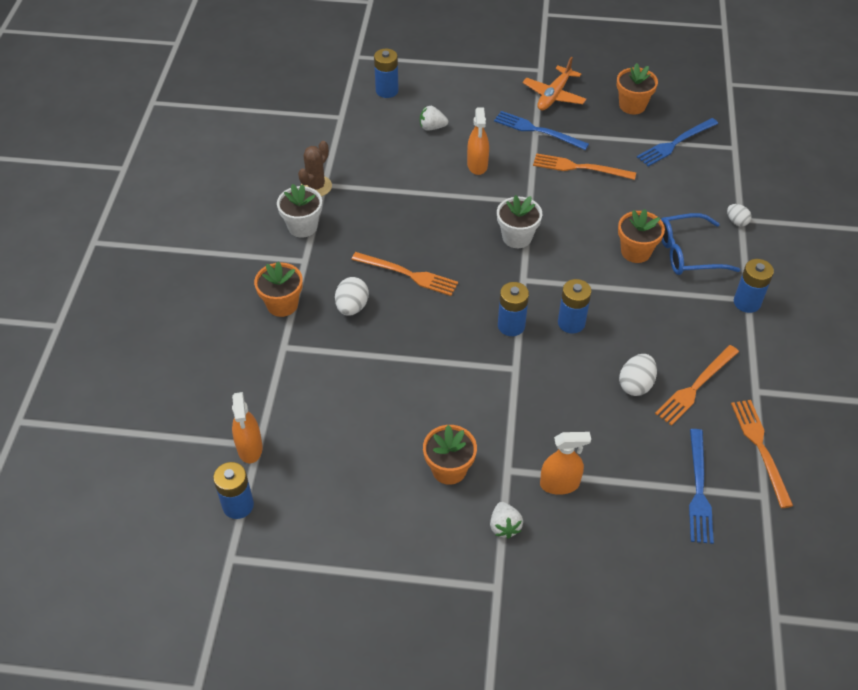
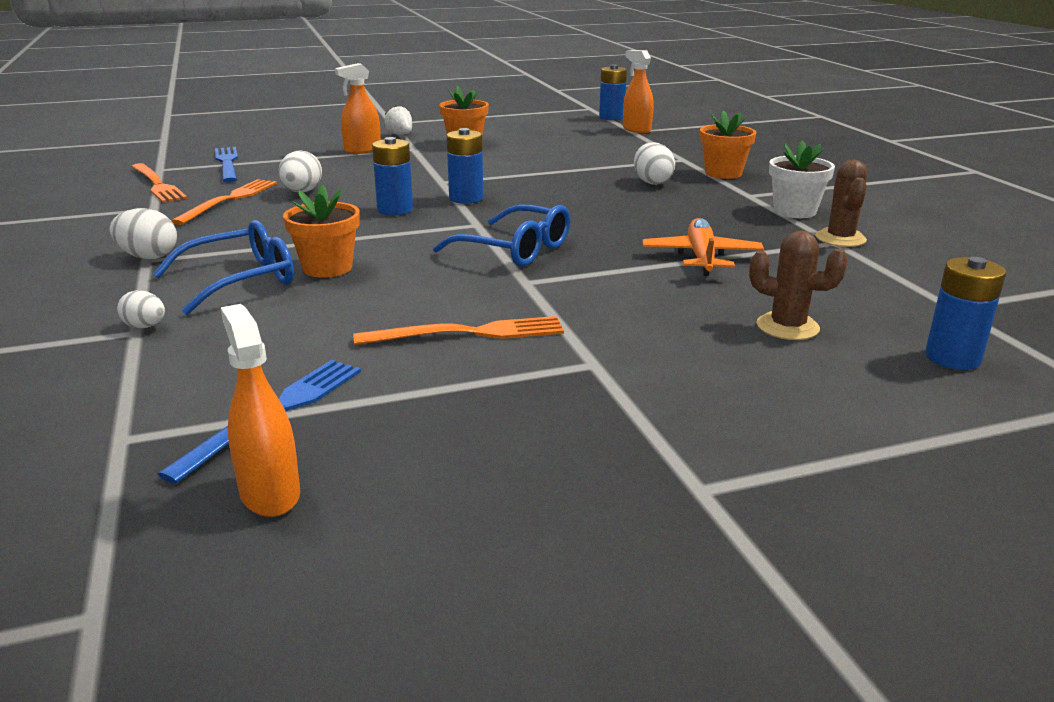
camera: 155 degrees right, 25 degrees down
(408, 274) = (621, 205): orange fork -> none
(432, 127) = (787, 327): white strawberry -> brown cactus
(477, 165) = (650, 300): orange spray bottle -> orange spray bottle (270, 494)
(517, 237) = (514, 249): white flower pot -> blue glasses
(537, 130) = (592, 366): blue fork -> none
(554, 95) = (613, 437): orange plane -> orange plane (701, 257)
(632, 105) = (404, 465): orange flower pot -> none
(747, 302) = (148, 257): blue battery -> white egg

